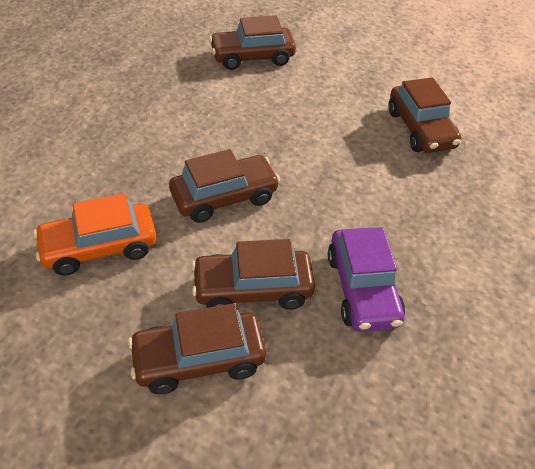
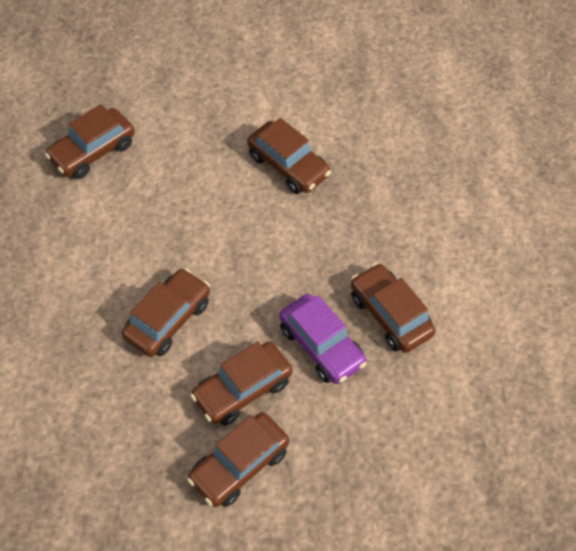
camera: 30 degrees left, 10 degrees up
(99, 247) = (99, 419): orange car -> none
(457, 295) = (390, 315): none -> brown car

